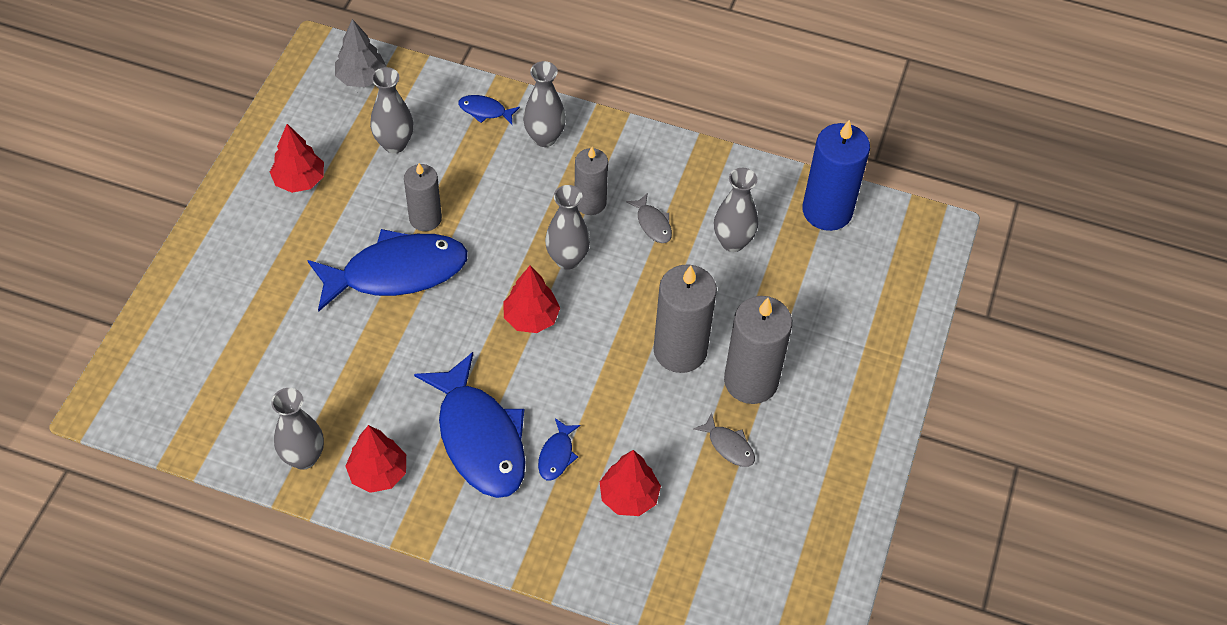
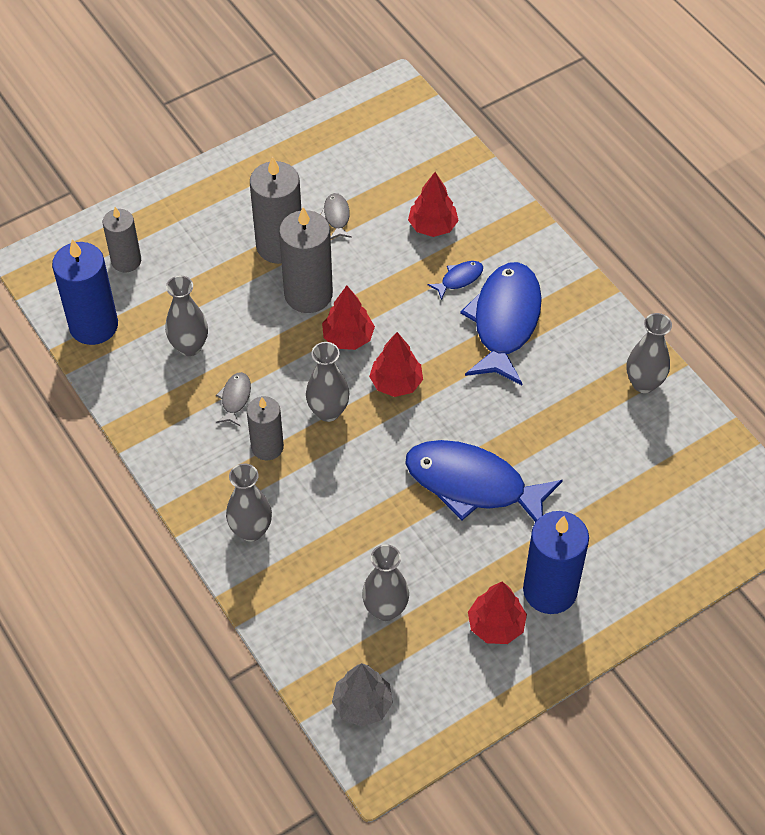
camera: 140 degrees left, 0 degrees up
(273, 229) = (550, 590): none -> blue candle
(378, 473) = (595, 341): red tree -> red tree (348, 337)
(425, 218) = (413, 518): grey candle -> grey candle (126, 261)
(485, 111) = (279, 591): blue fish -> none

